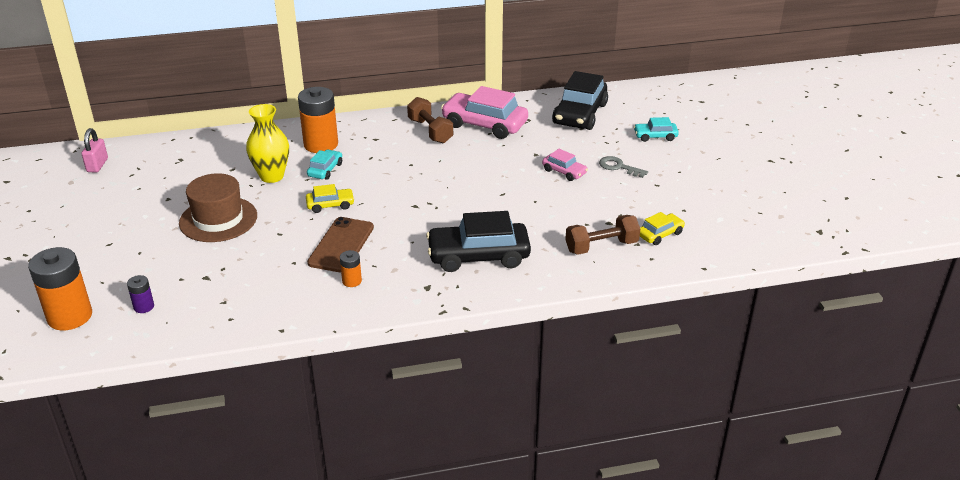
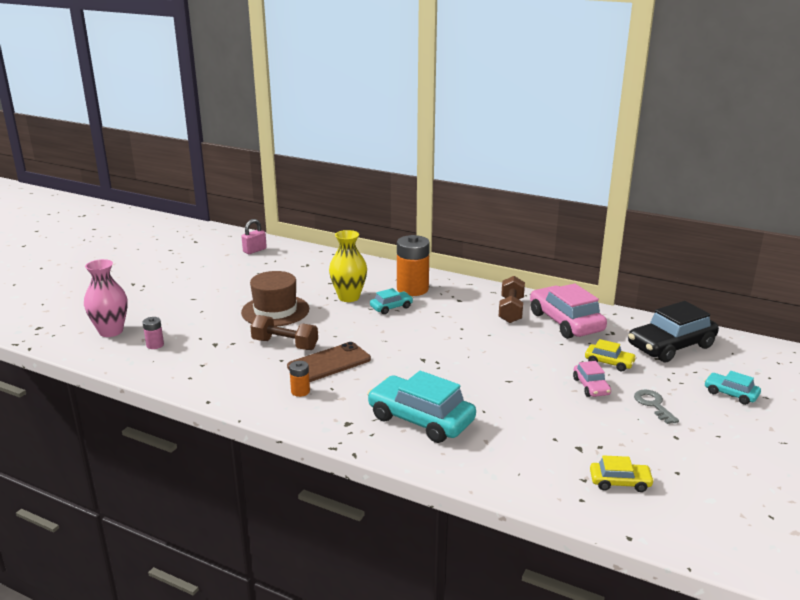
camera: 40 degrees right, 10 degrees down
(70, 316) = (111, 331): orange battery -> pink vase
(144, 307) = (155, 345): purple battery -> pink battery
(330, 205) = (361, 332): yellow car -> yellow car (609, 363)
(478, 256) = (420, 419): black car -> turquoise car
(601, 246) = (543, 464): brown dumbbell -> brown dumbbell (285, 344)

